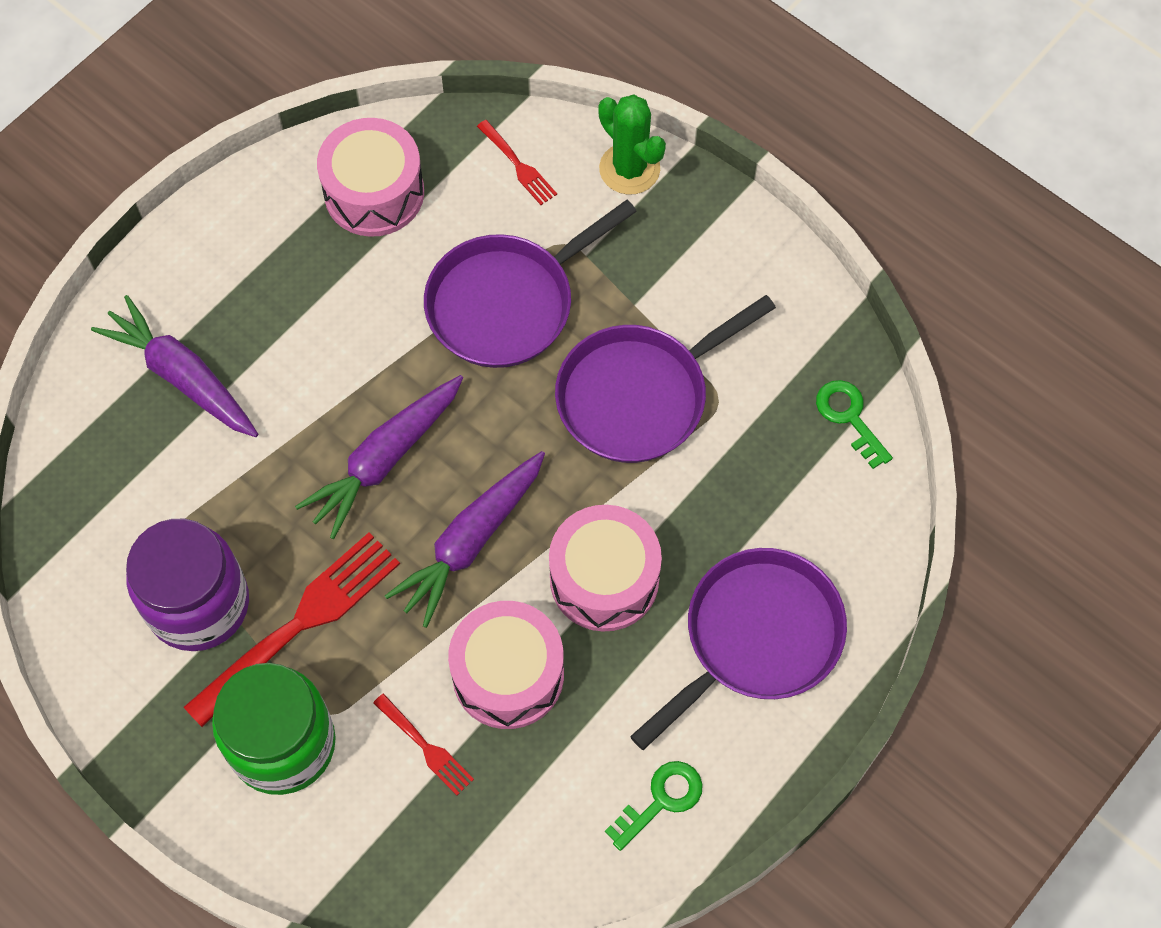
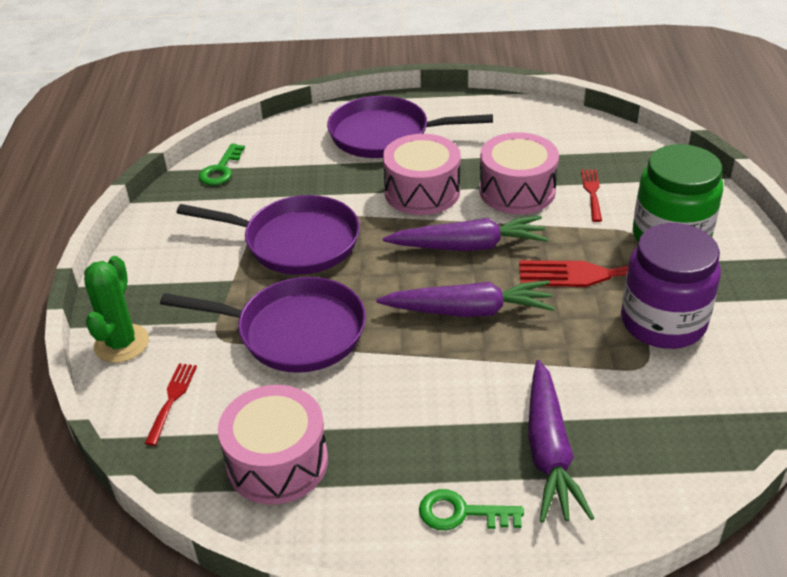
camera: 130 degrees left, 25 degrees down
(661, 800) = (501, 119): green key -> green key (461, 513)

